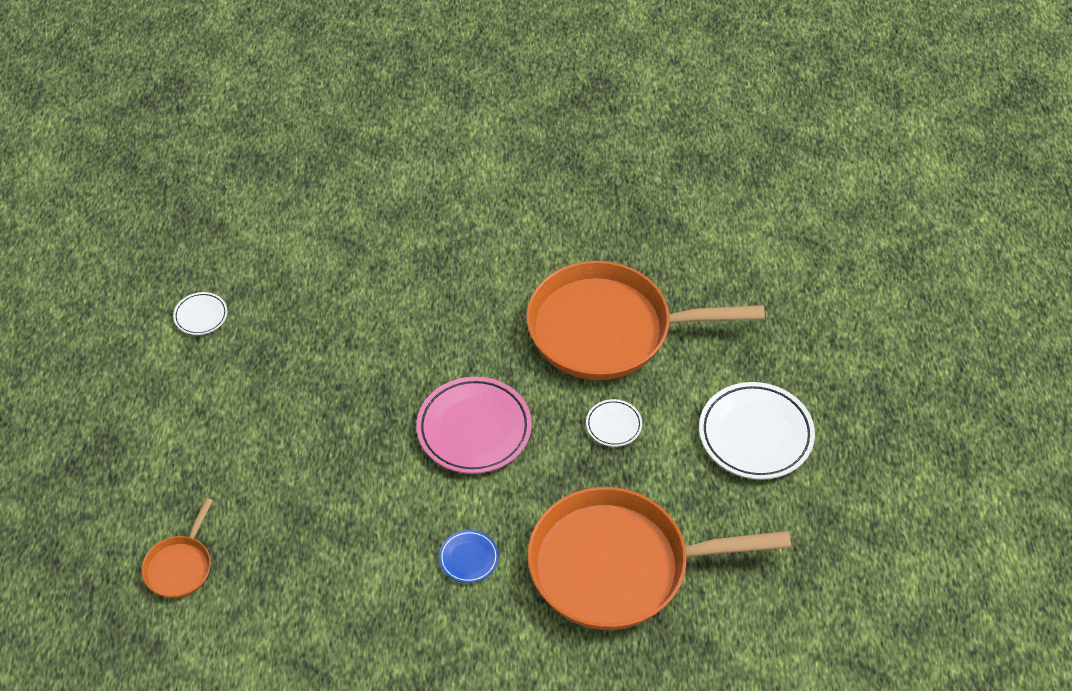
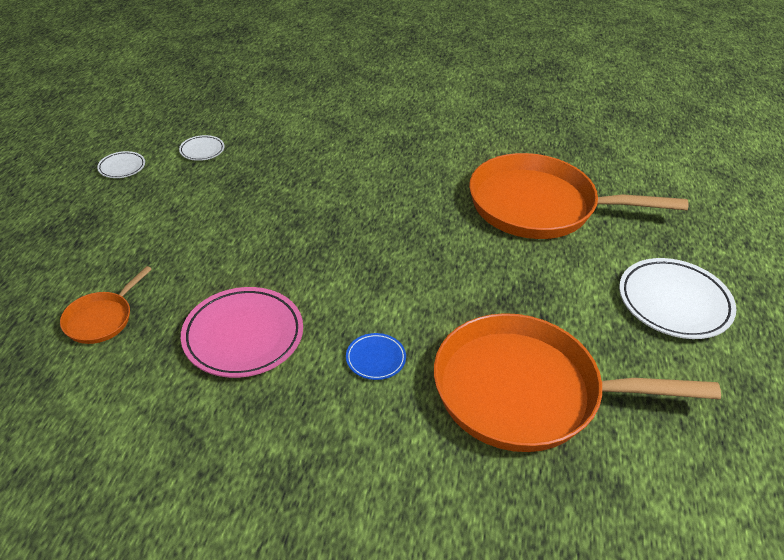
camera: 10 degrees right, 10 degrees down
(474, 429) = (406, 257): pink plate -> pink plate (243, 336)
(613, 425) = (536, 274): white plate -> white plate (122, 167)

